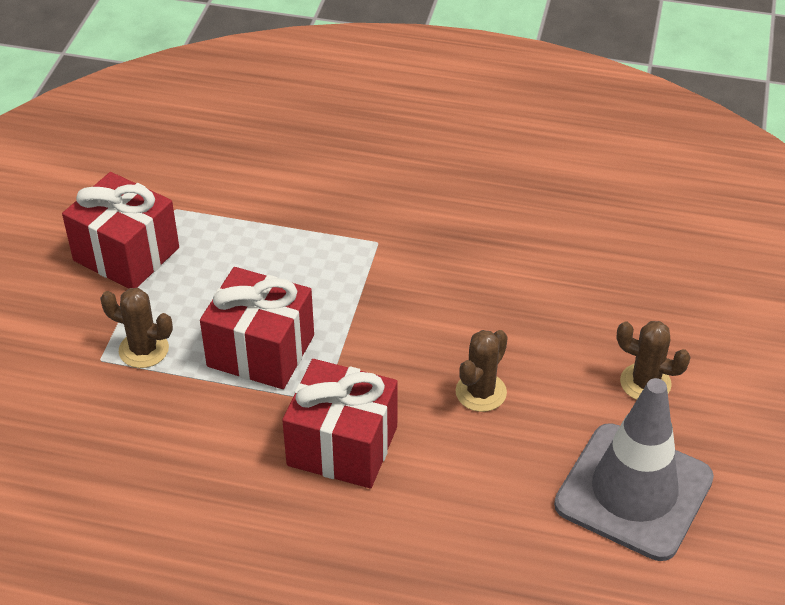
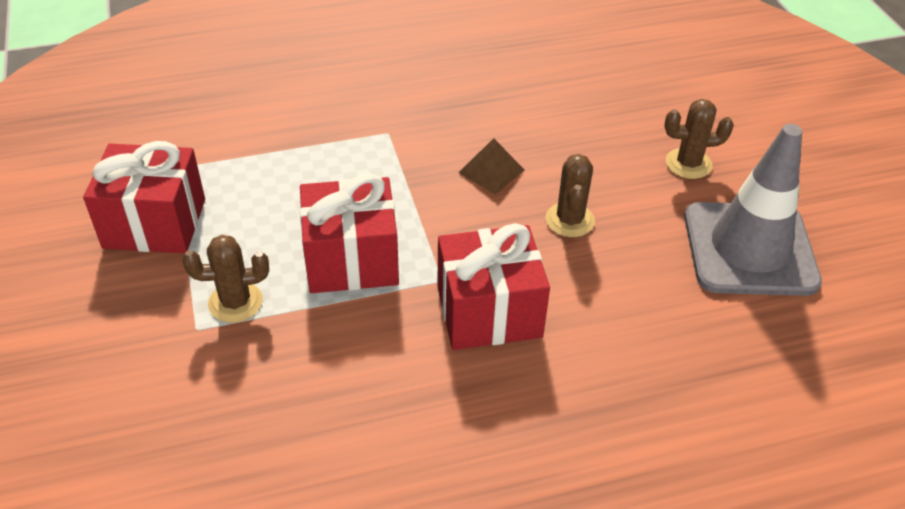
camera: 30 degrees left, 0 degrees up
(445, 316) = (491, 171): none -> brown pyramid

